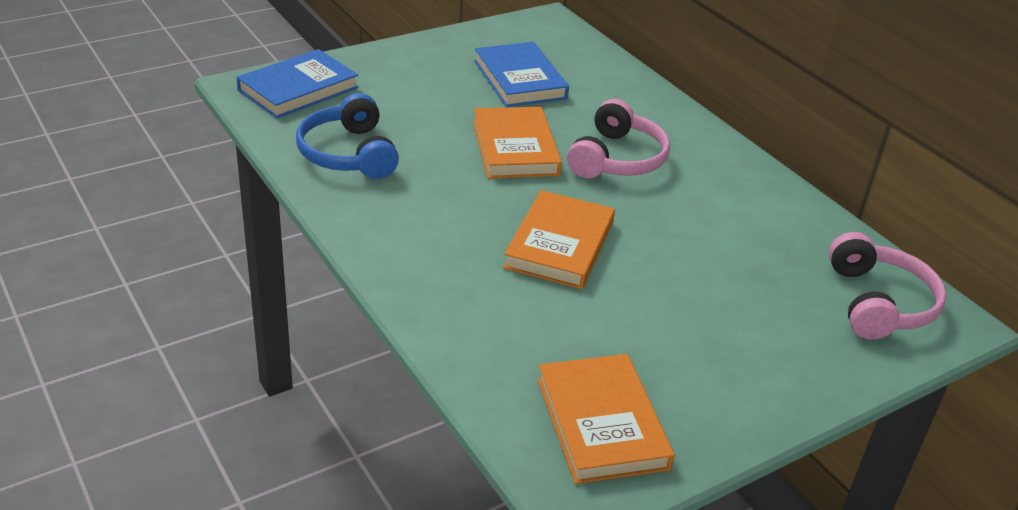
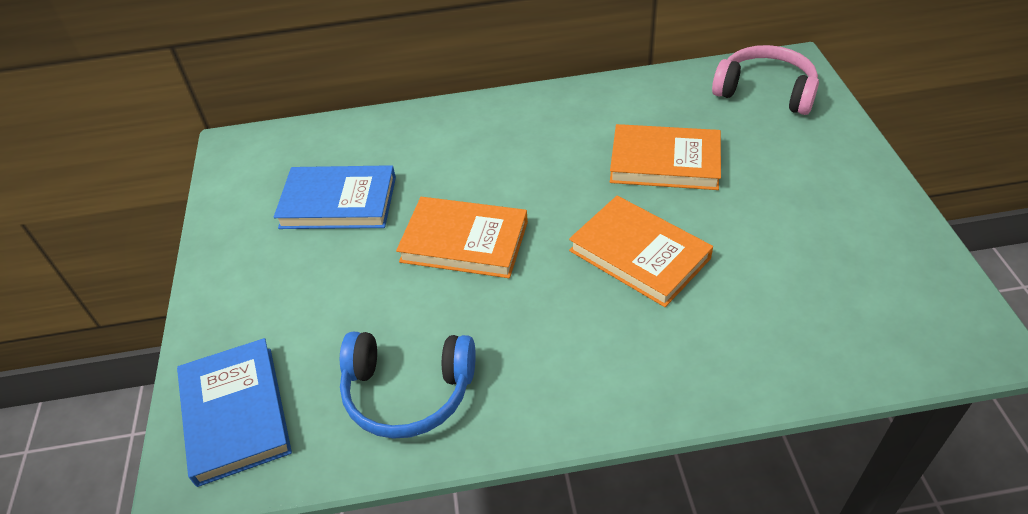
camera: 60 degrees left, 10 degrees up
(602, 423) = (896, 299): orange book -> orange book (665, 162)
(617, 159) = (516, 174): pink headphones -> none

